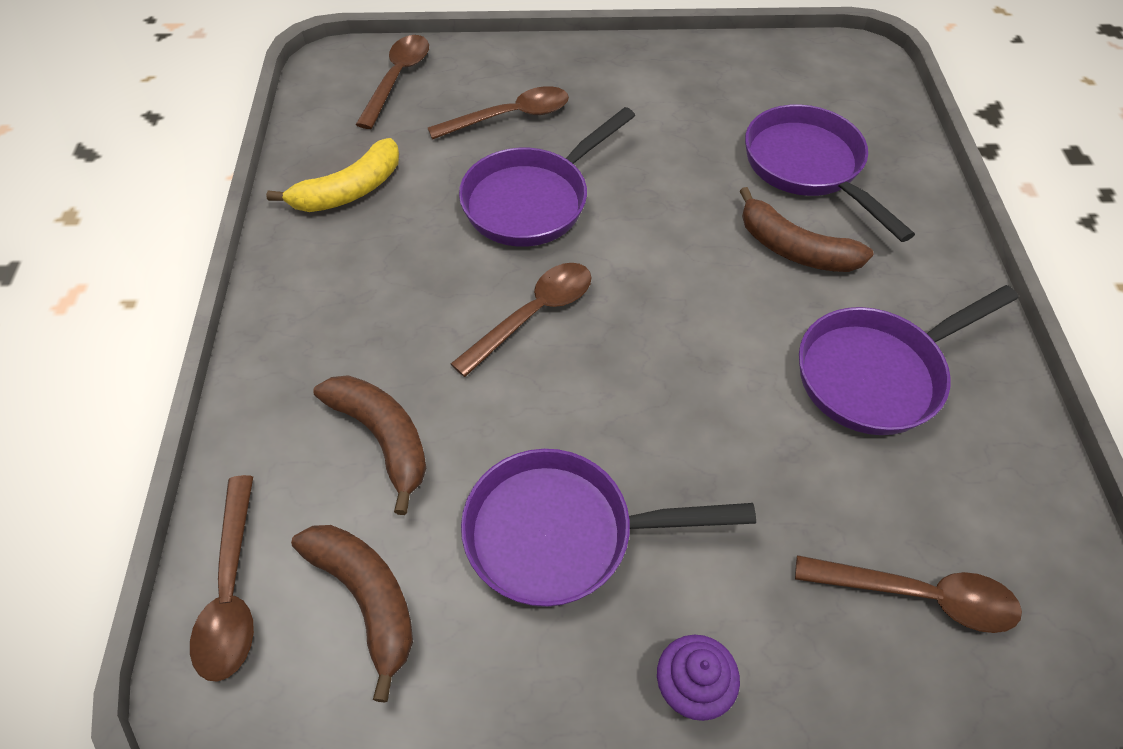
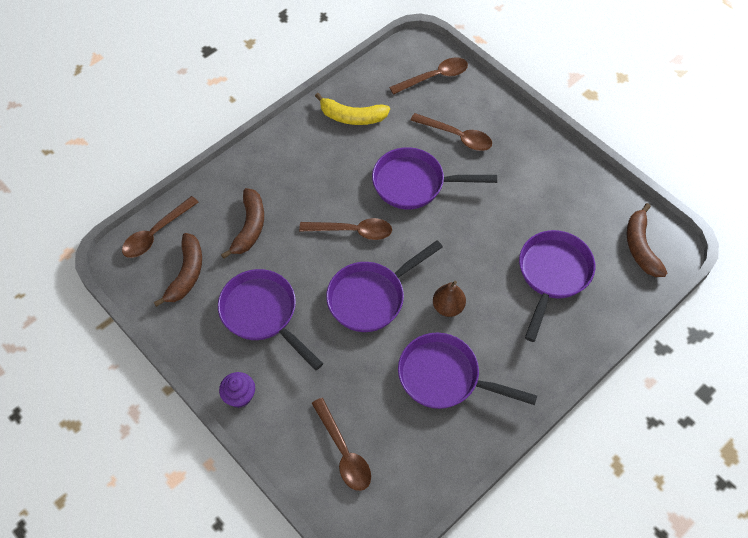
camera: 50 degrees right, 5 degrees up
(667, 369) = (371, 297): none -> purple pan
(764, 295) = (448, 307): none -> brown pear
(794, 249) = (489, 302): brown banana -> brown banana (640, 247)

